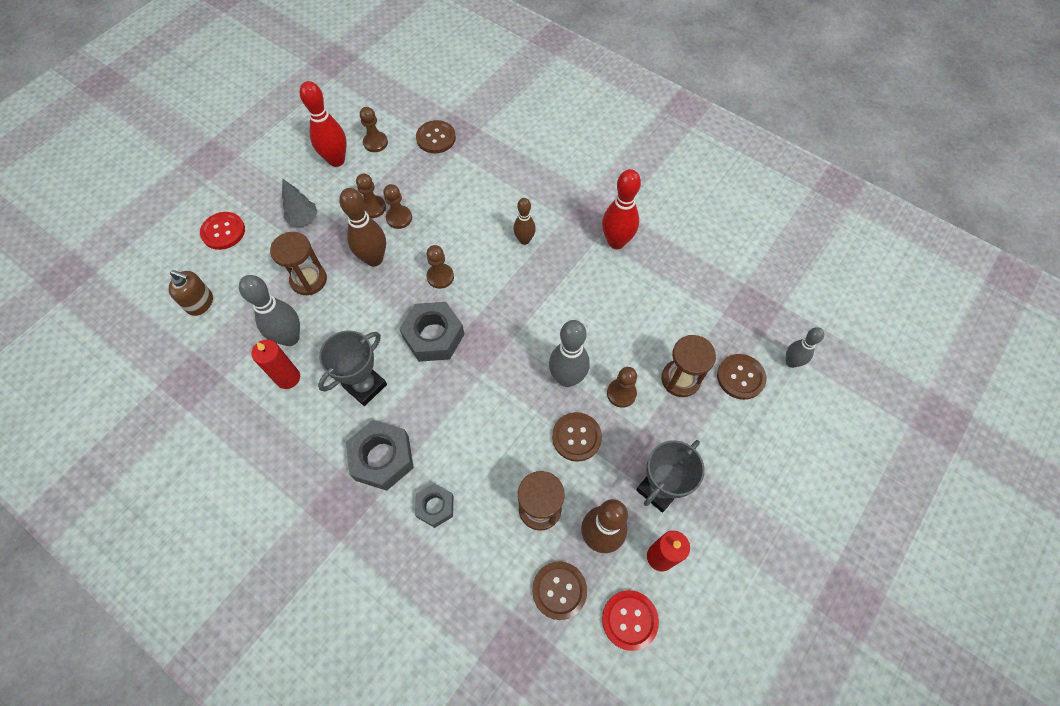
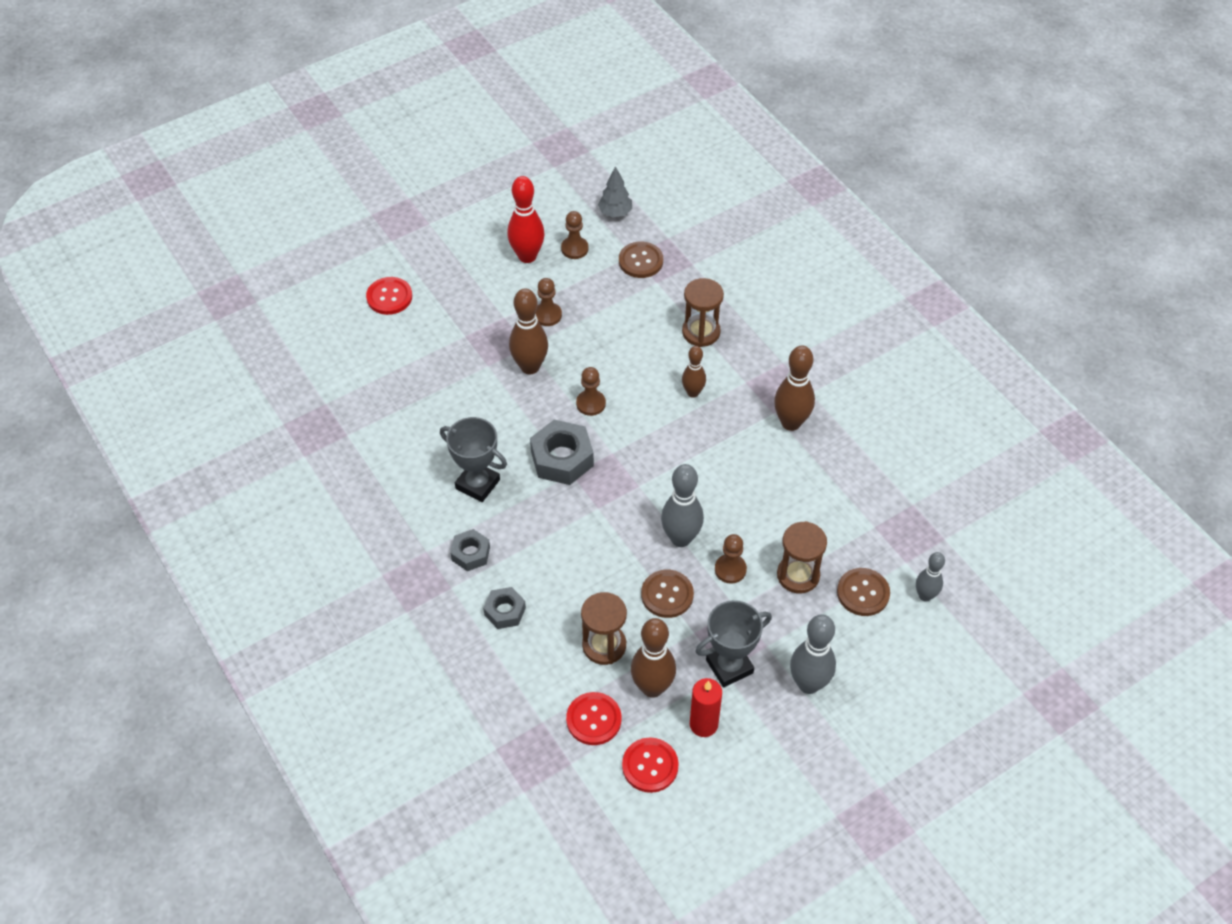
camera: 20 degrees right, 10 degrees down
(200, 303) = (346, 360): brown soap dispenser -> none
(288, 378) = (406, 454): red candle -> none
(290, 338) = (421, 418): grey bowling pin -> grey bowling pin (808, 684)
(304, 219) = (473, 307): grey tree -> grey tree (615, 213)
(308, 280) = (457, 368): brown hourglass -> brown hourglass (701, 332)
(365, 386) = (477, 484): grey trophy -> grey trophy turned 60 degrees clockwise
(382, 458) = (471, 553): grey nut -> grey nut, size x0.60
(399, 218) = (570, 333): brown pawn -> none
(559, 590) = (593, 719): brown button -> red button
(616, 242) = (791, 423): red bowling pin -> brown bowling pin

